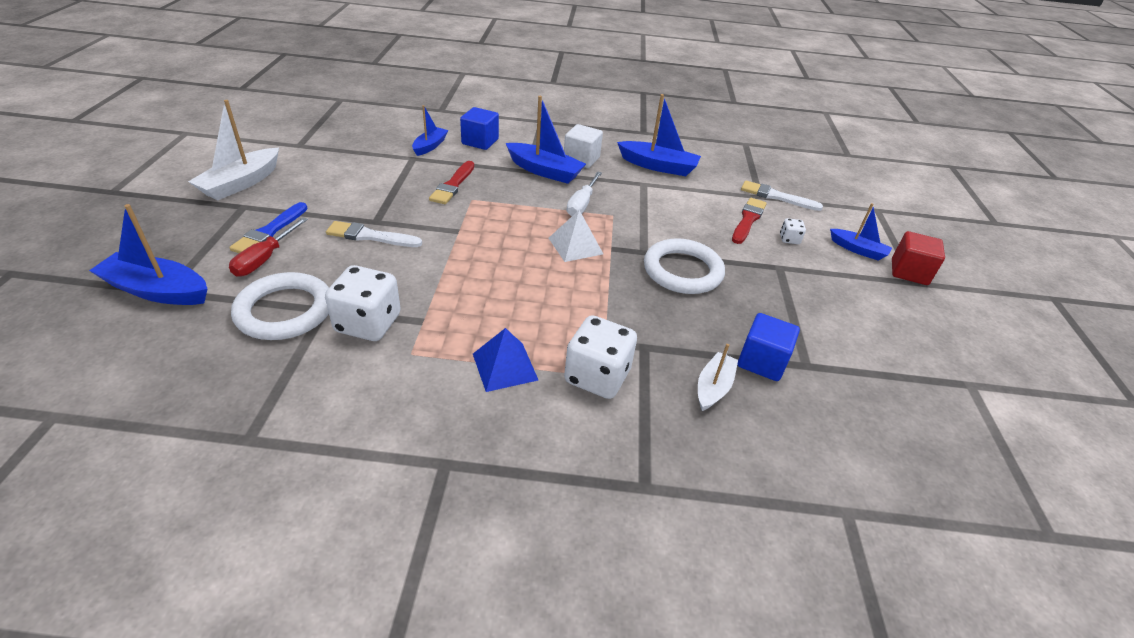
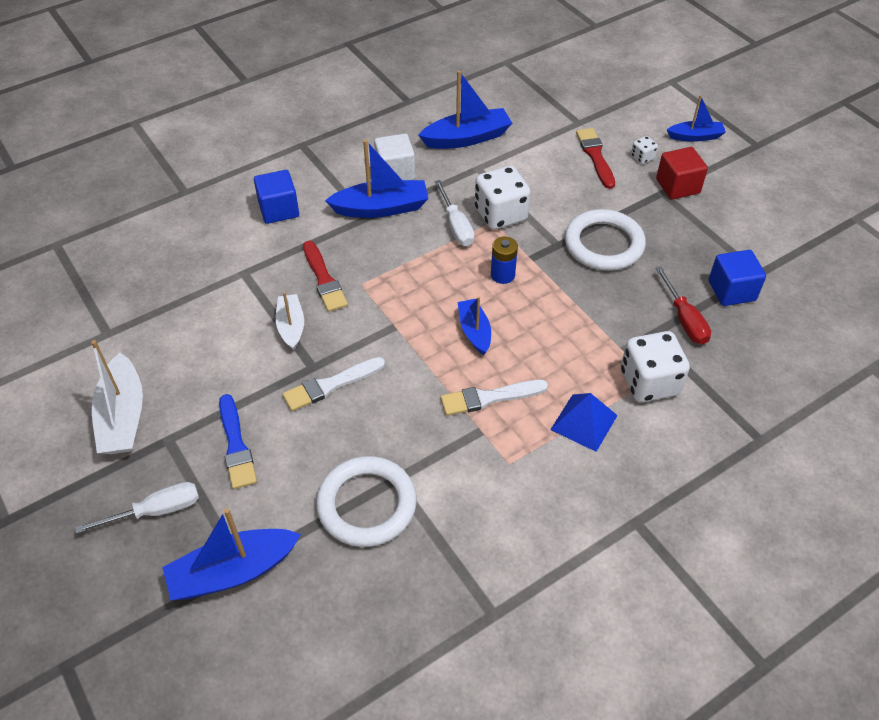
camera: 35 degrees left, 10 degrees up
(178, 234) = (156, 511): none -> white screwdriver
(265, 259) = (275, 473): red screwdriver -> red screwdriver (684, 319)
(368, 323) = (445, 464): white dice -> white dice (500, 214)
(430, 146) = (239, 247): blue boat -> blue boat (474, 331)
(575, 246) = (502, 275): white pyramid -> blue battery
(713, 387) = (724, 335): white boat -> white boat (291, 326)
(776, 197) = (590, 114): white brush -> white brush (489, 398)
(909, 272) = (745, 137): red cube -> red cube (677, 186)

